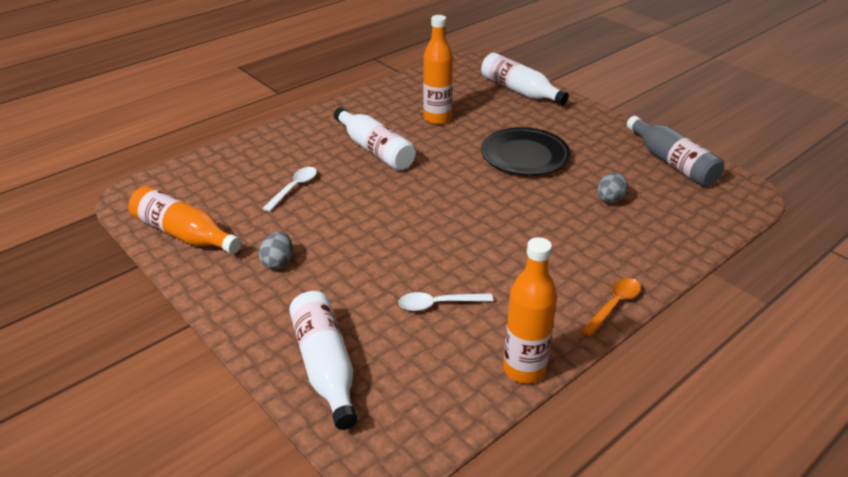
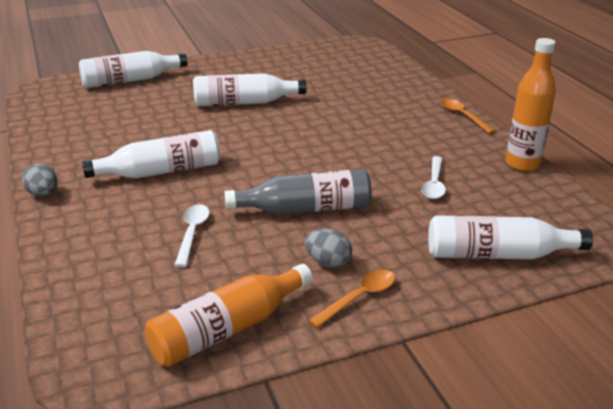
camera: 70 degrees left, 5 degrees down
(234, 288) = (359, 297): none -> orange spoon
(294, 188) = (192, 233): white spoon -> white spoon turned 45 degrees clockwise
(437, 118) = (136, 128): orange bottle -> none
(524, 156) = (244, 103): black plate -> white bottle
(609, 200) = (336, 86): grey egg -> grey egg (43, 194)
(672, 163) = (304, 54): grey bottle -> grey bottle (306, 209)

